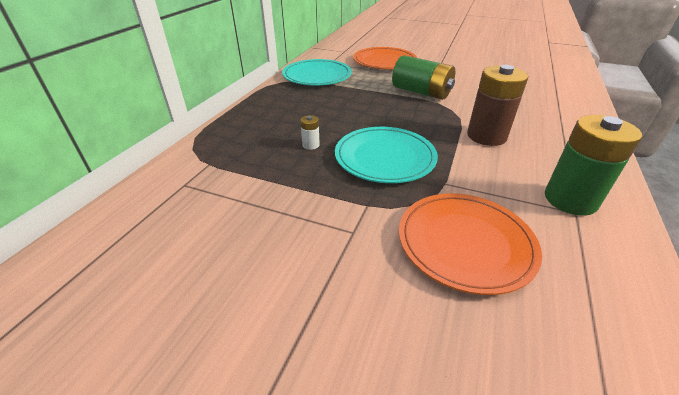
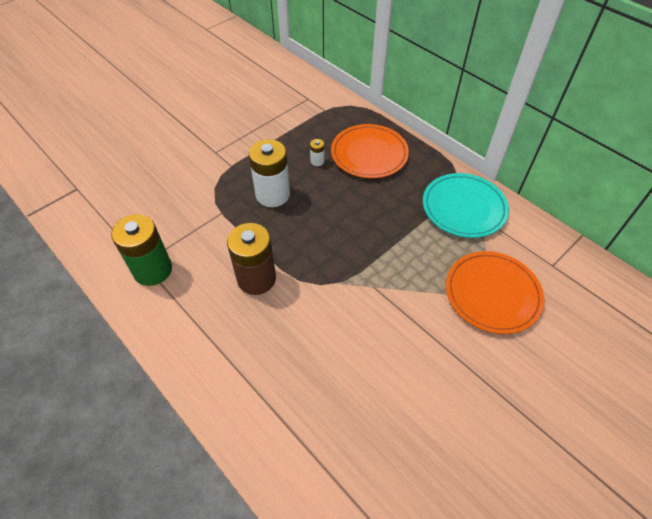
camera: 115 degrees right, 15 degrees up
(385, 158) = (272, 195): turquoise plate -> white battery
(421, 92) = (374, 281): green battery -> none
(465, 243) = (170, 192): orange plate -> orange plate (369, 154)

